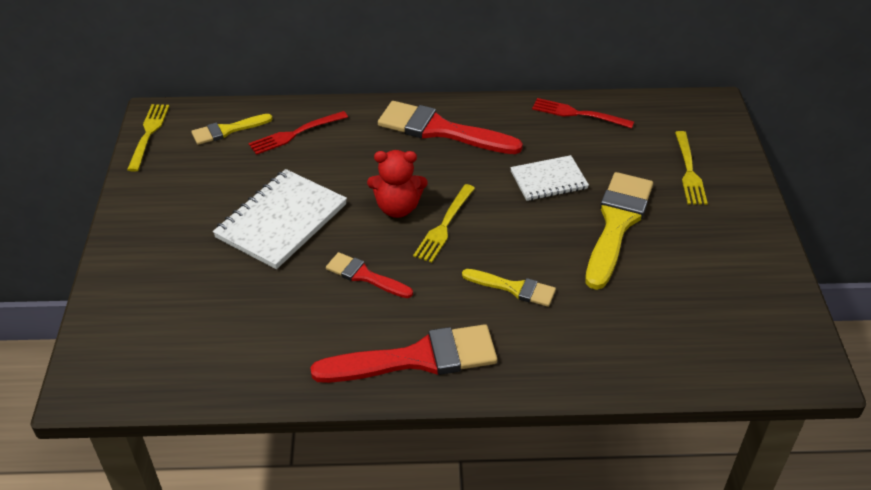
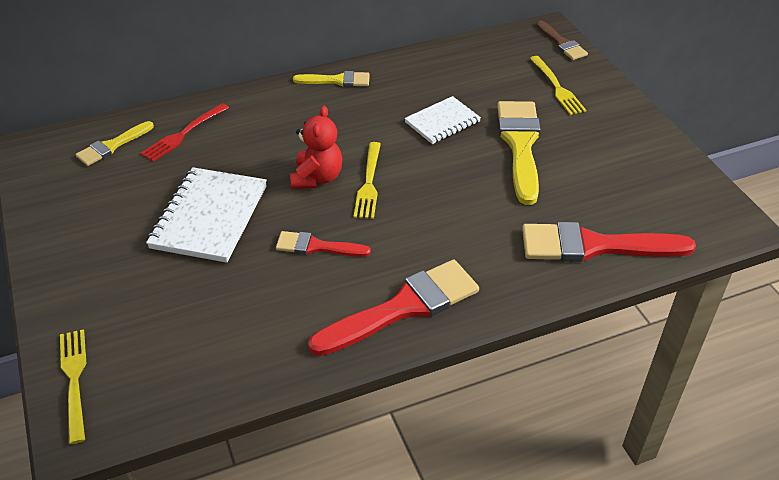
camera: 20 degrees left, 0 degrees up
(148, 134) = (29, 168): yellow fork -> yellow fork (74, 380)
(397, 208) = (317, 178): red teddy bear -> red teddy bear turned 60 degrees counterclockwise
(440, 130) = (323, 101): red brush -> red brush (594, 246)
(514, 288) = (459, 222): yellow brush -> yellow brush (337, 80)
(578, 114) = (439, 61): red fork -> none
(720, 123) = (561, 43): none -> brown brush

